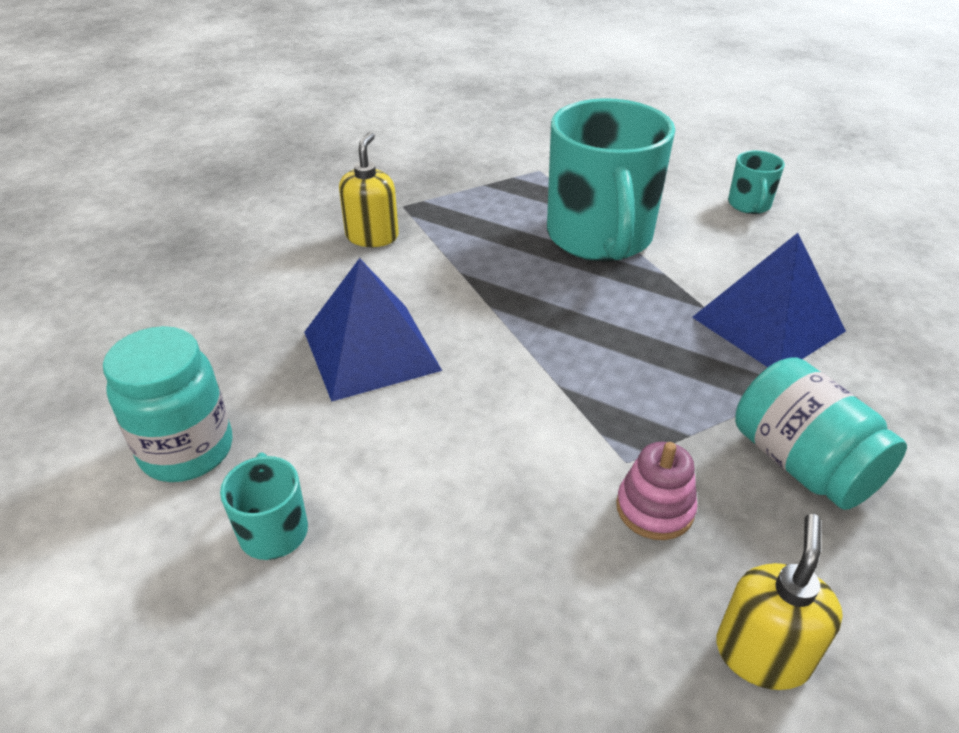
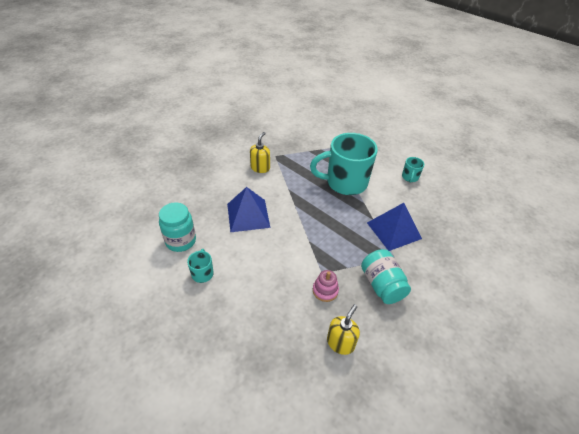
camera: 10 degrees right, 5 degrees up
(599, 238) = (345, 182): turquoise mug -> turquoise mug turned 75 degrees clockwise

